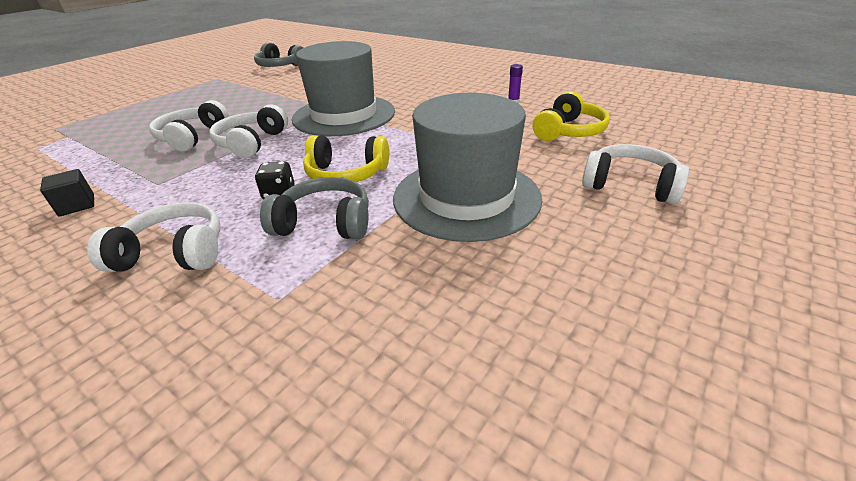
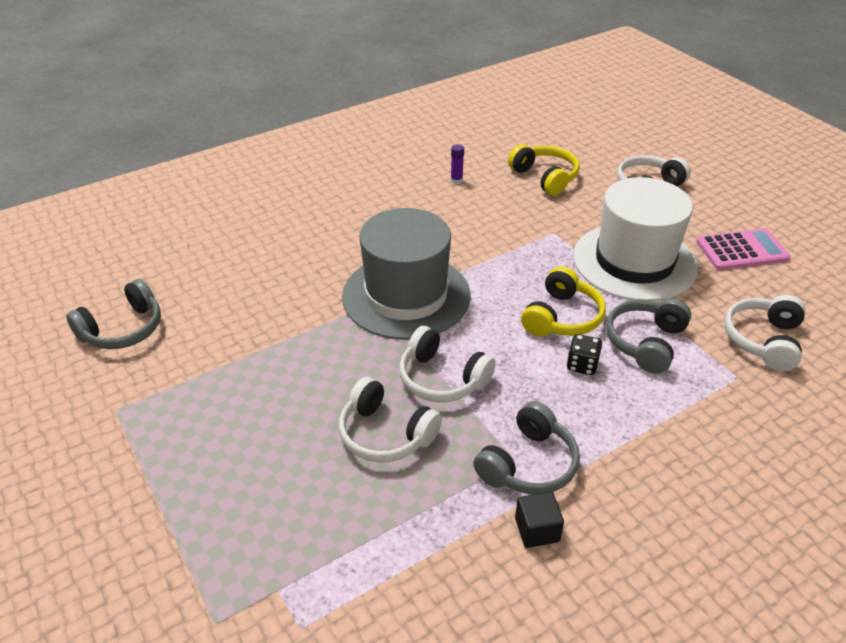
camera: 70 degrees left, 5 degrees up
(151, 190) = (528, 464): none -> grey headphones
(174, 253) = (663, 437): white headphones -> white headphones (763, 340)
(466, 197) = (634, 261): grey hat -> white hat
(568, 275) = (741, 250): none -> pink calculator

